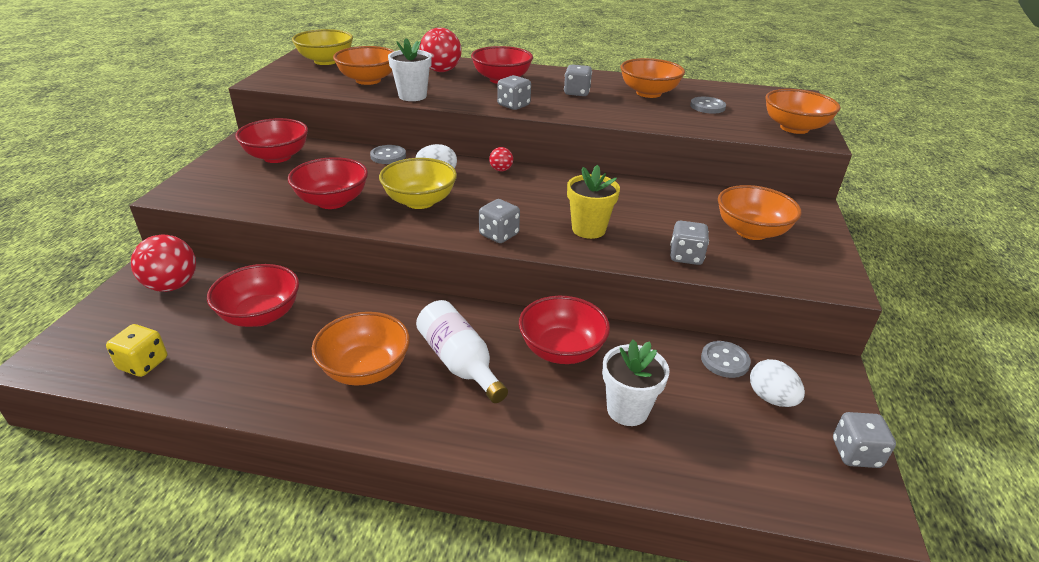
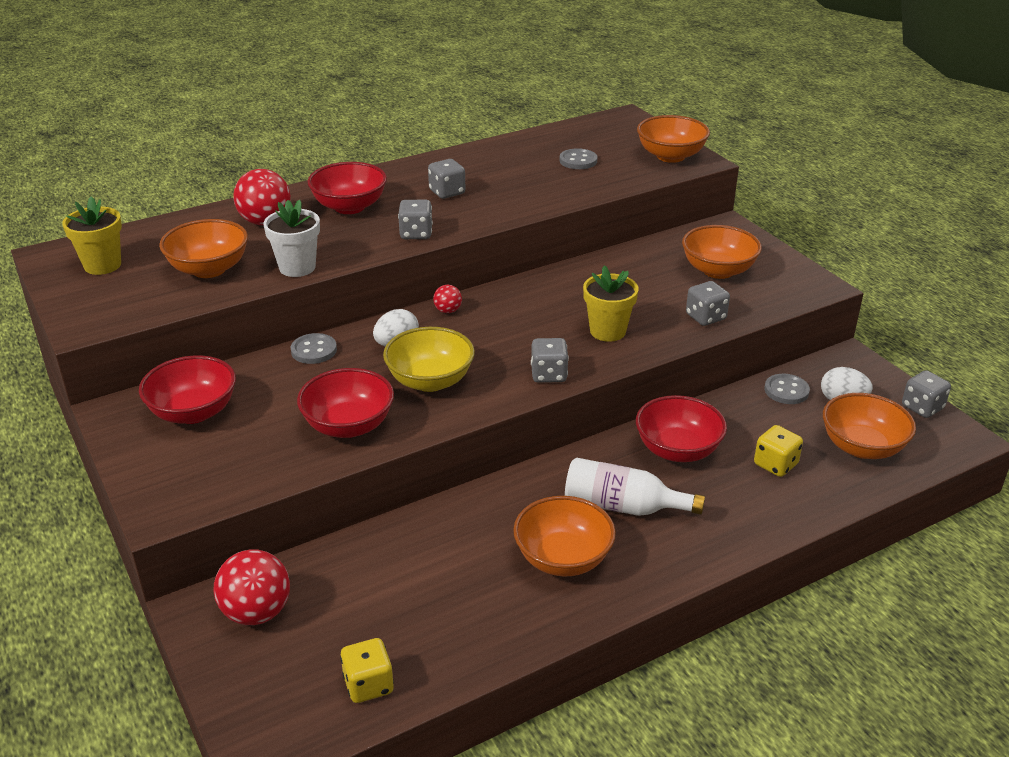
camera: 40 degrees left, 0 degrees up
(260, 315) = (398, 578): red bowl -> none
(326, 61) = (102, 265): yellow bowl -> yellow flower pot
(627, 410) = (775, 464): white flower pot -> yellow dice
(648, 93) = (509, 165): orange bowl -> orange bowl (862, 447)

